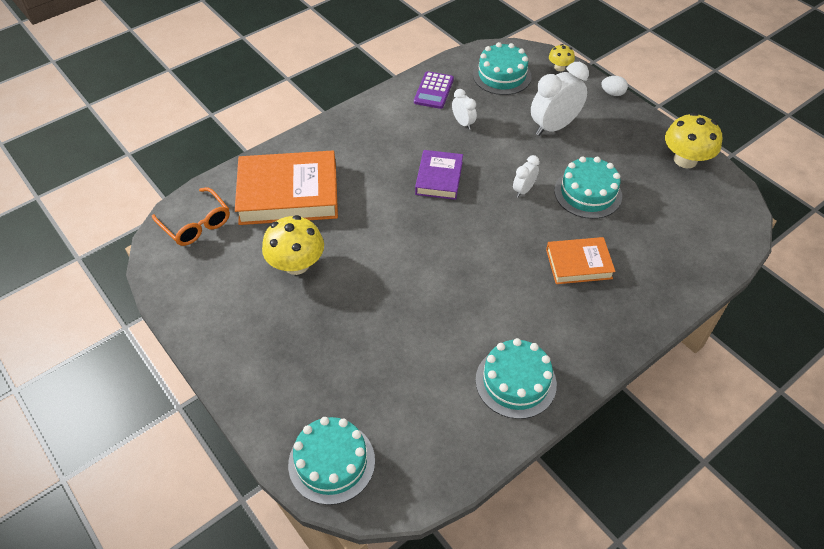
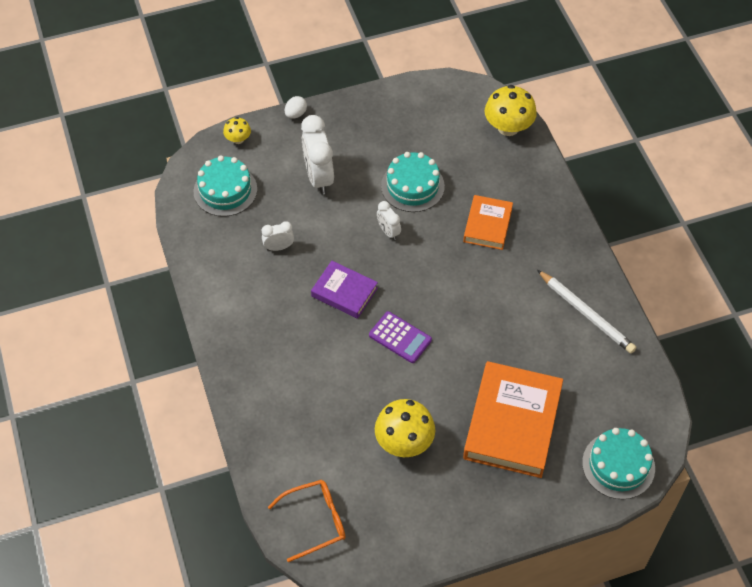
camera: 70 degrees left, 5 degrees up
(288, 194) = (309, 427): orange book -> orange book (512, 423)
(434, 90) = (218, 256): purple calculator -> purple calculator (400, 337)
(515, 382) = (586, 314): turquoise cake -> white pencil
(685, 160) = (404, 101): yellow mushroom -> yellow mushroom (508, 127)

